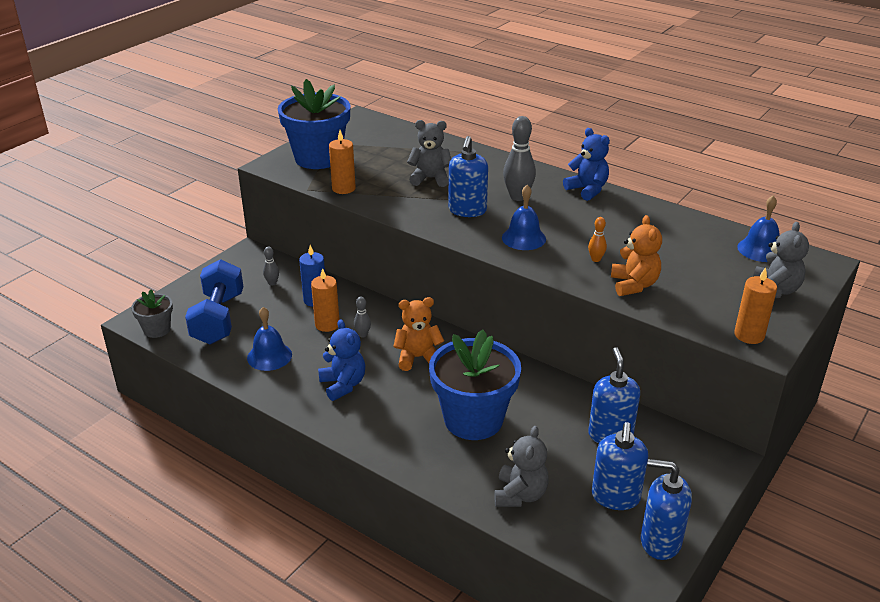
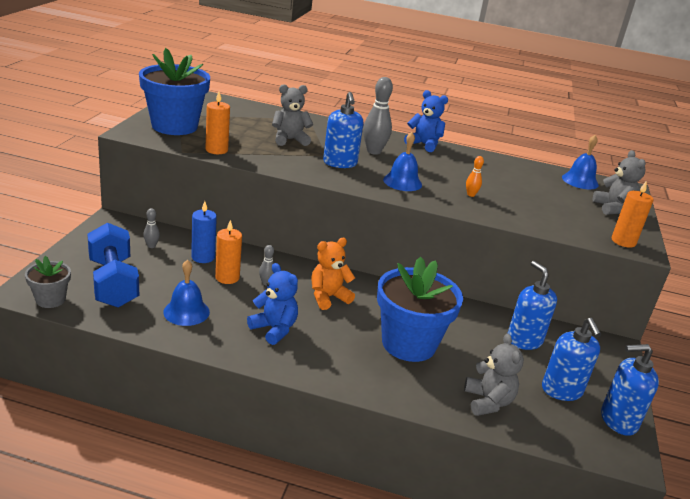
camera: 25 degrees left, 5 degrees down
(634, 285) = (514, 212): orange teddy bear -> none

